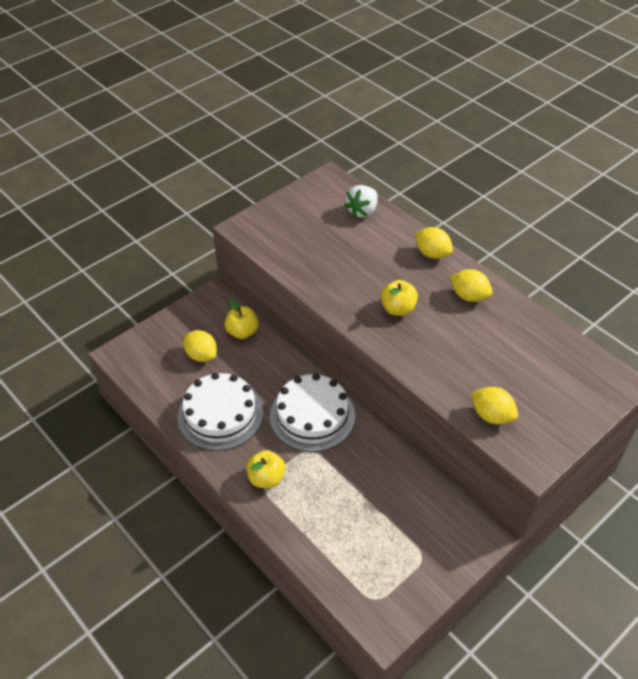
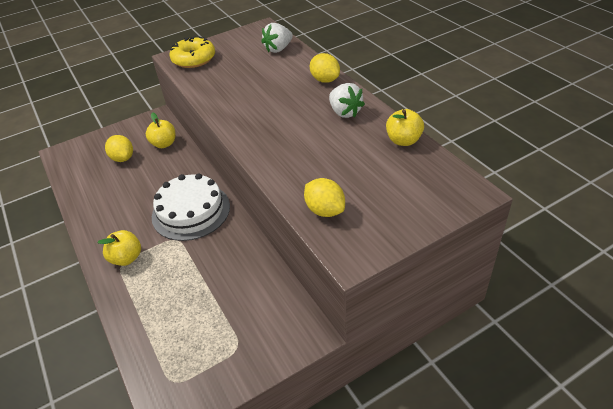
camera: 15 degrees right, 5 degrees down
(220, 414) = (114, 203): white cake -> none
(268, 231) = (194, 59): none -> yellow donut
(398, 309) = (275, 118): yellow apple -> yellow apple (403, 140)
(469, 296) = (345, 112): yellow lemon -> white strawberry

